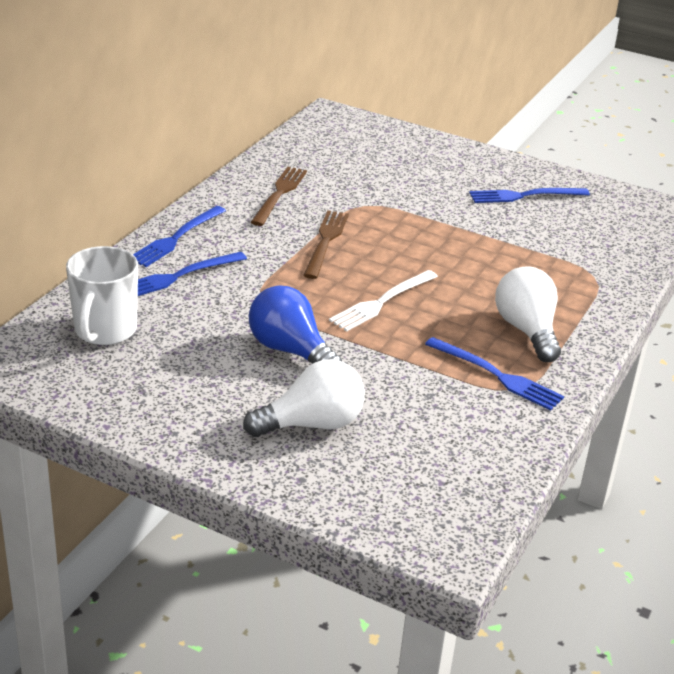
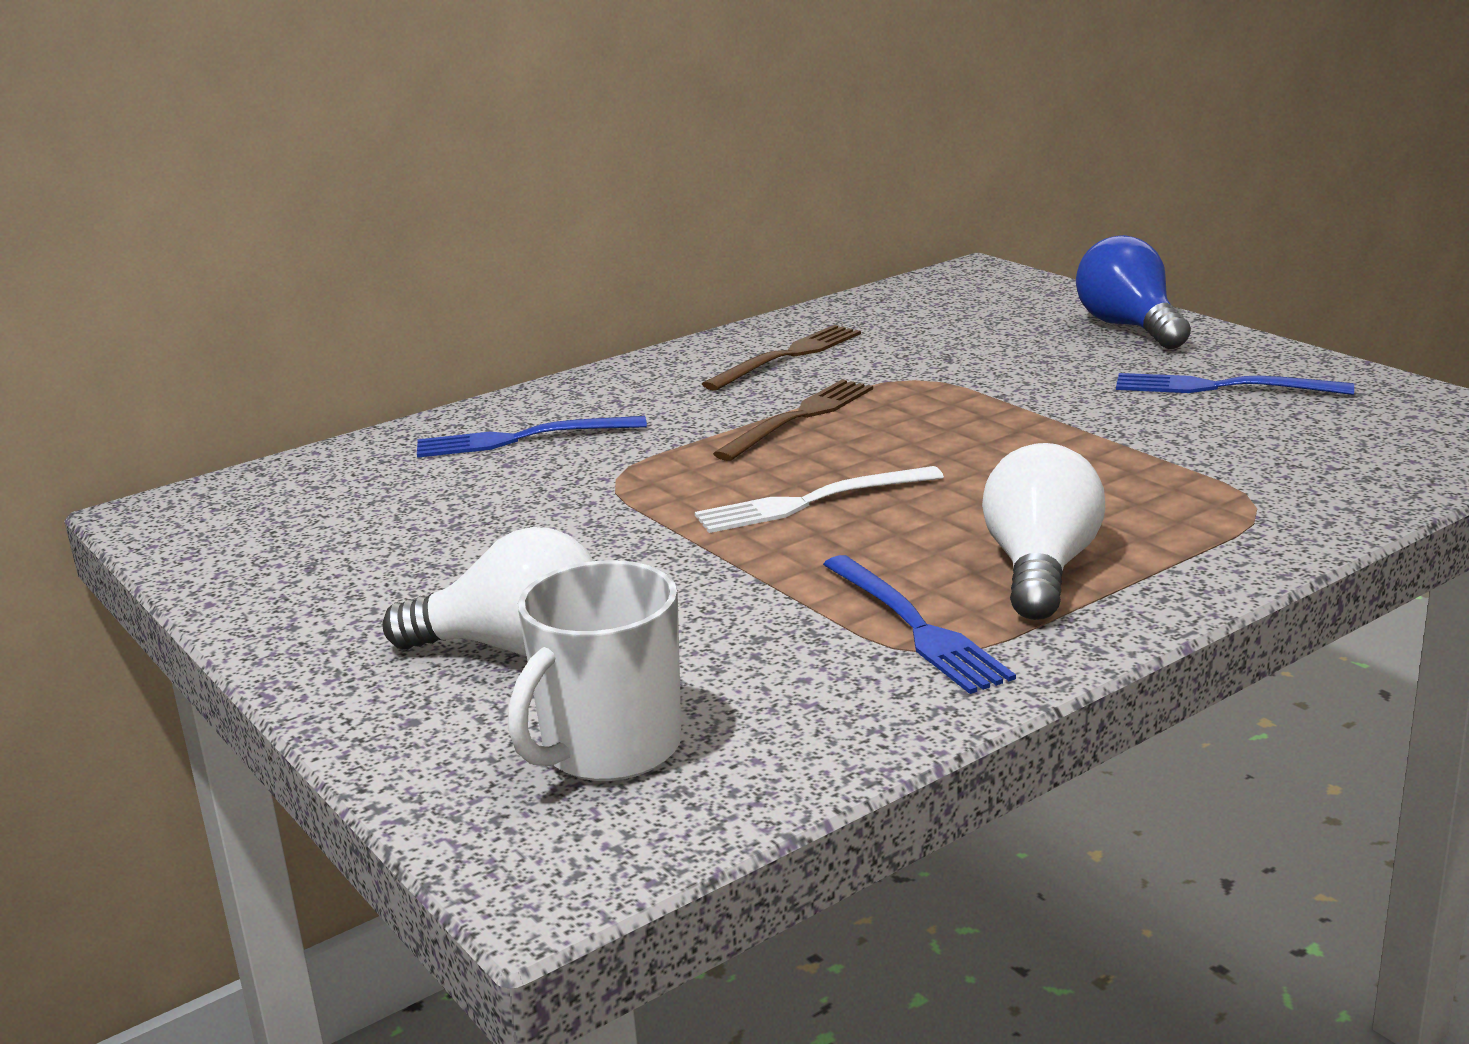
camera: 30 degrees right, 10 degrees down
(105, 330) = (344, 490): white mug -> white mug (609, 749)
(176, 238) = (571, 395): blue fork -> none
(290, 350) = (589, 546): blue light bulb -> blue light bulb (1130, 327)

